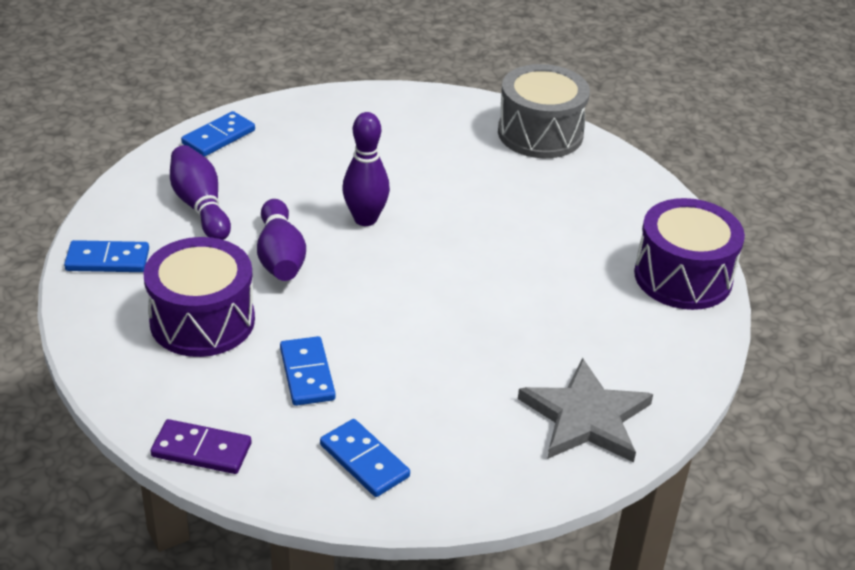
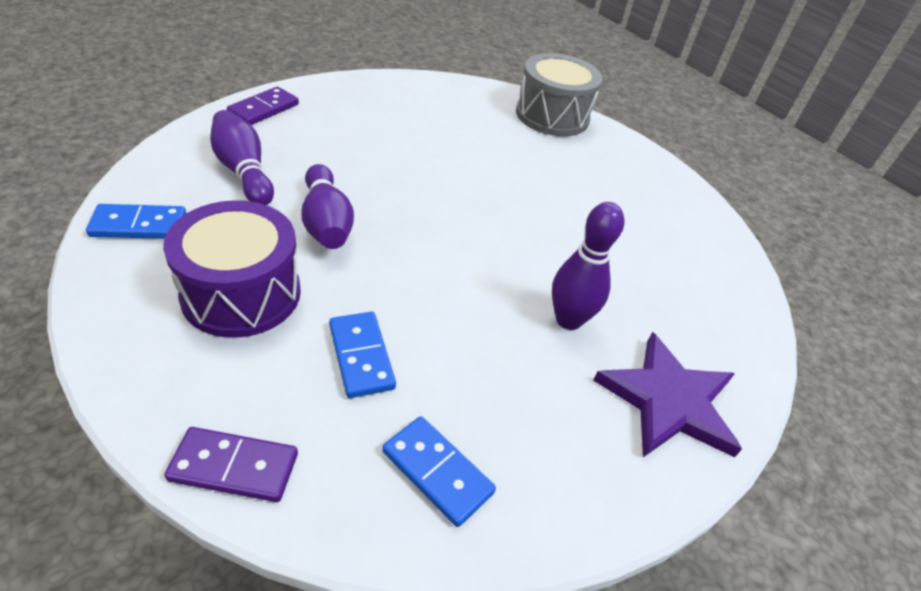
camera: 10 degrees left, 5 degrees up
(218, 137) = (263, 109): blue domino -> purple domino
(365, 219) = (408, 186): purple bowling pin -> purple bowling pin (568, 320)
(585, 417) = (668, 401): grey star -> purple star
(683, 277) = (711, 244): purple drum -> none

